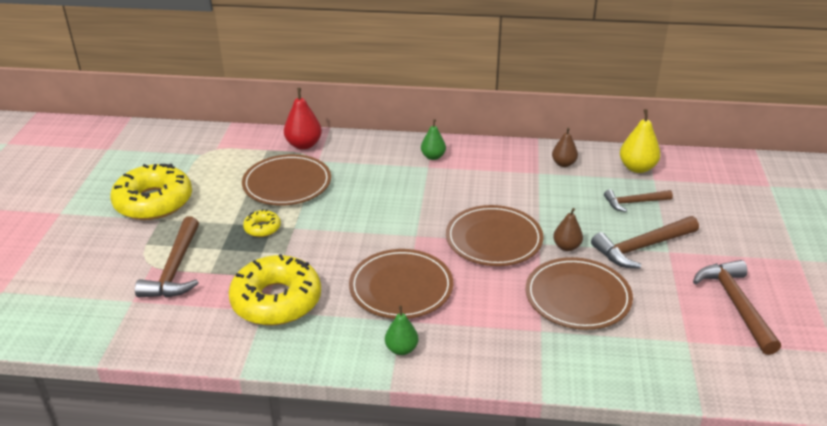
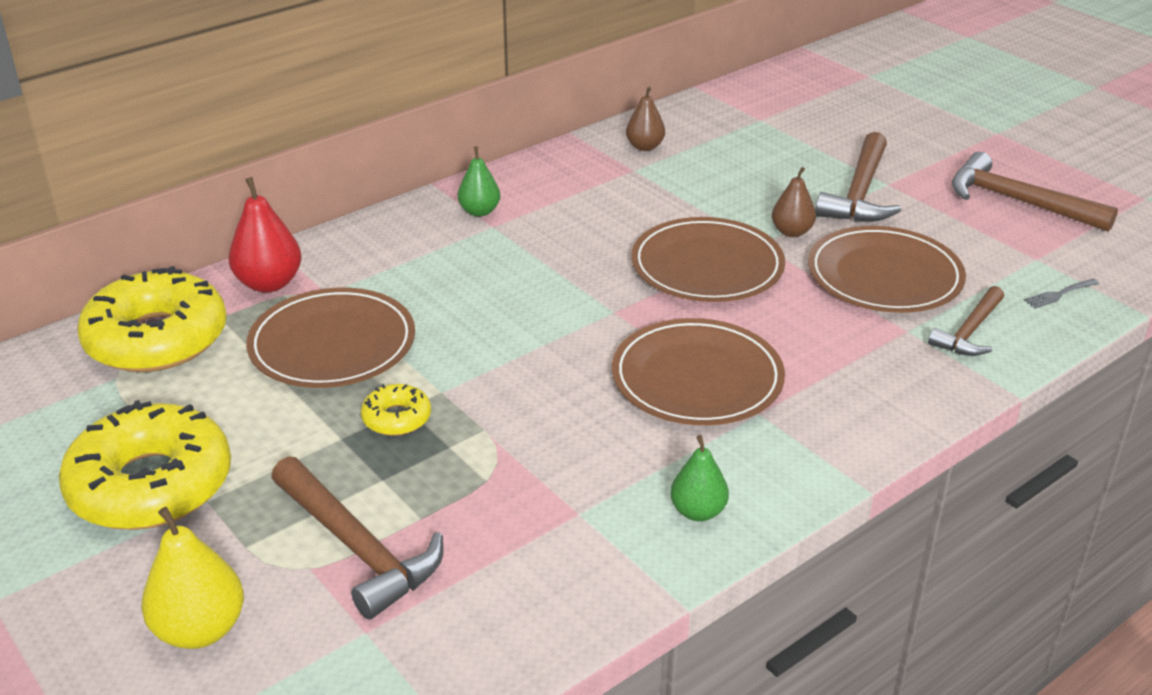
camera: 45 degrees left, 0 degrees up
(276, 300) = (575, 490): yellow donut -> yellow donut (157, 339)
(401, 349) = (812, 442): green pear -> green pear (698, 511)
(634, 202) = (780, 152): brown hammer -> brown hammer (969, 331)
(637, 168) = (726, 115): yellow pear -> yellow pear (200, 629)
(664, 367) = (1059, 294): none -> grey fork

